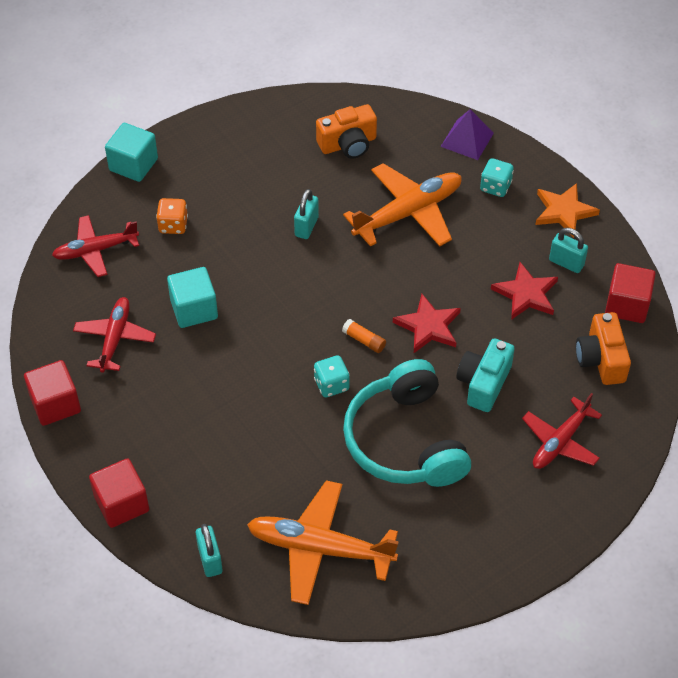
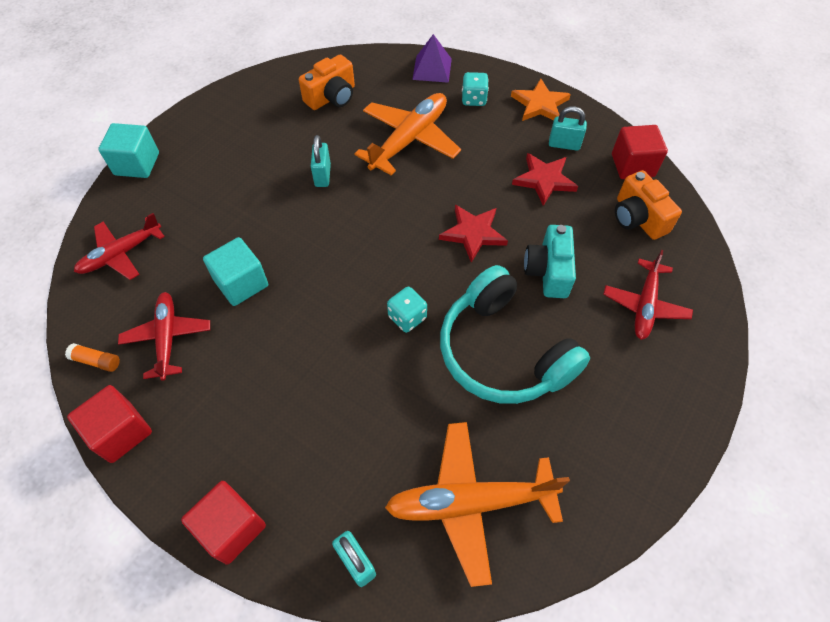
camera: 20 degrees left, 5 degrees up
(173, 225) = (193, 208): orange dice -> none
(364, 340) = (420, 264): orange glue stick -> orange glue stick (96, 361)

